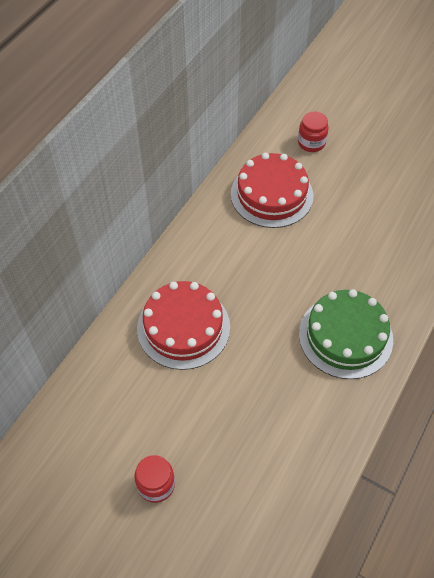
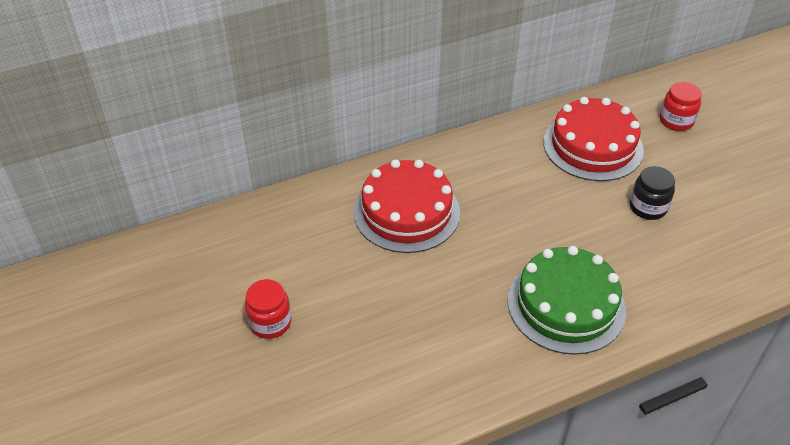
camera: 35 degrees right, 10 degrees down
(342, 226) = (648, 207): none -> black jar

